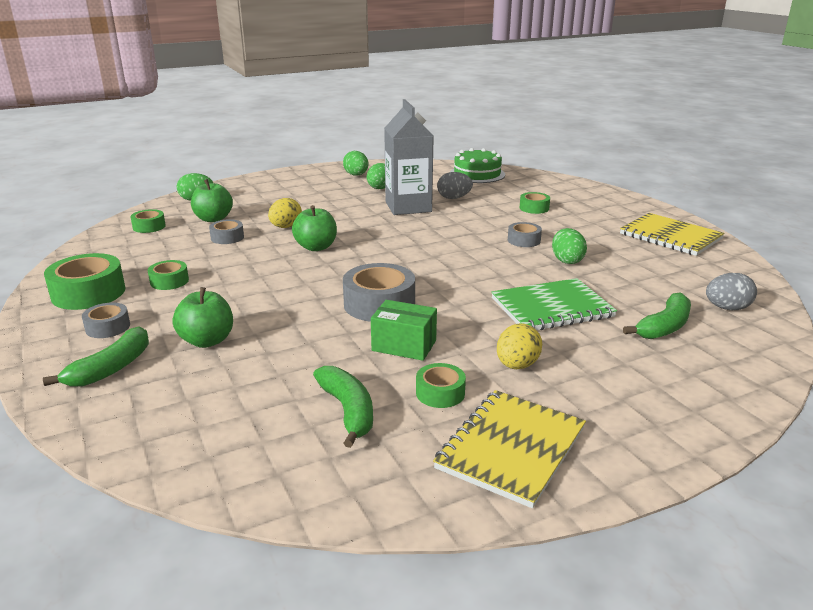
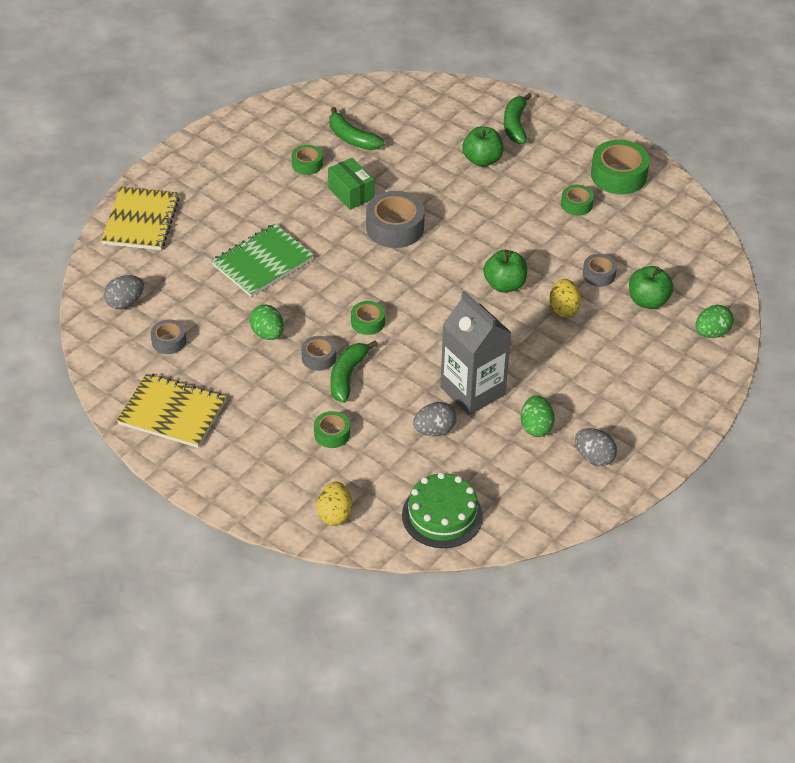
camera: 155 degrees right, 20 degrees up
(108, 327) = (560, 151): grey tape -> grey tape (169, 341)
(149, 227) = (691, 269): green tape -> green tape (368, 322)
(356, 175) = (594, 457): green egg -> grey egg
(404, 345) = (351, 193): green box -> green box turned 60 degrees clockwise
(511, 448) = (252, 142): yellow notebook -> yellow notebook (141, 221)
(517, 365) = (269, 198): yellow egg -> yellow egg (334, 514)
(664, 326) = (174, 265): green banana -> green banana (347, 376)

